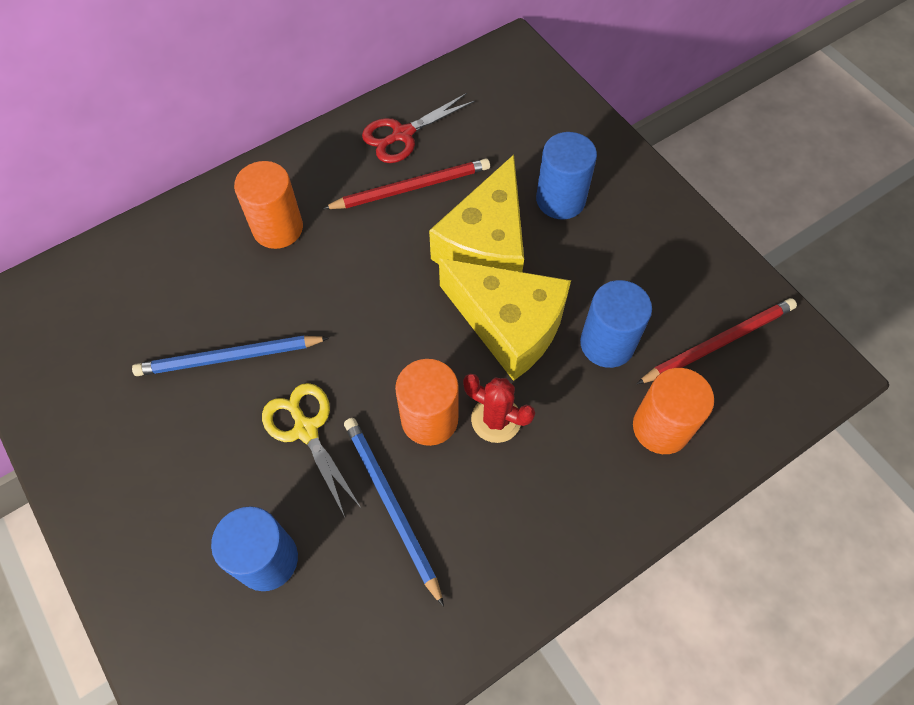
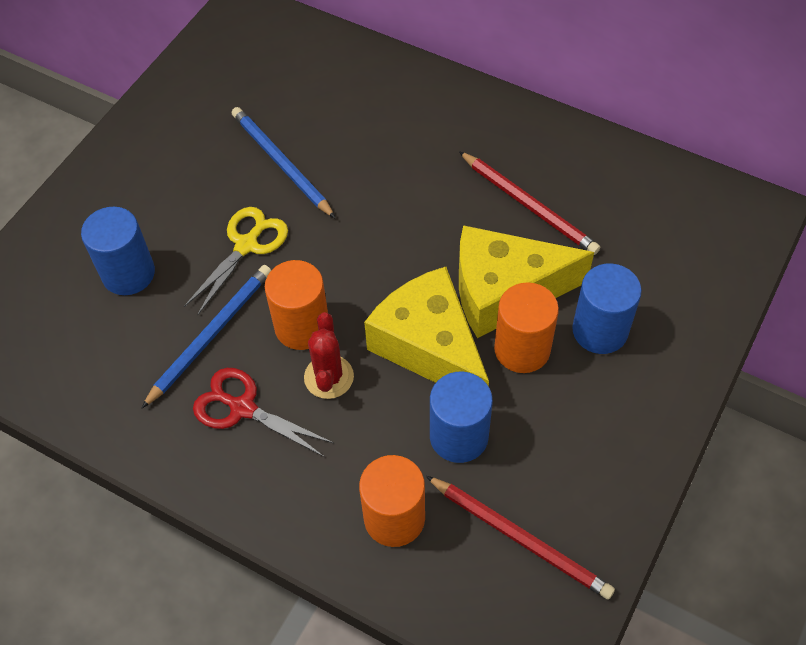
camera: 65 degrees right, 5 degrees down
(278, 228) = (421, 132): orange cylinder -> orange cylinder (522, 349)
(402, 134) = (584, 171): red scissors -> red scissors (242, 408)
(508, 325) = (429, 346): yellow cheese -> yellow cheese turned 135 degrees clockwise

